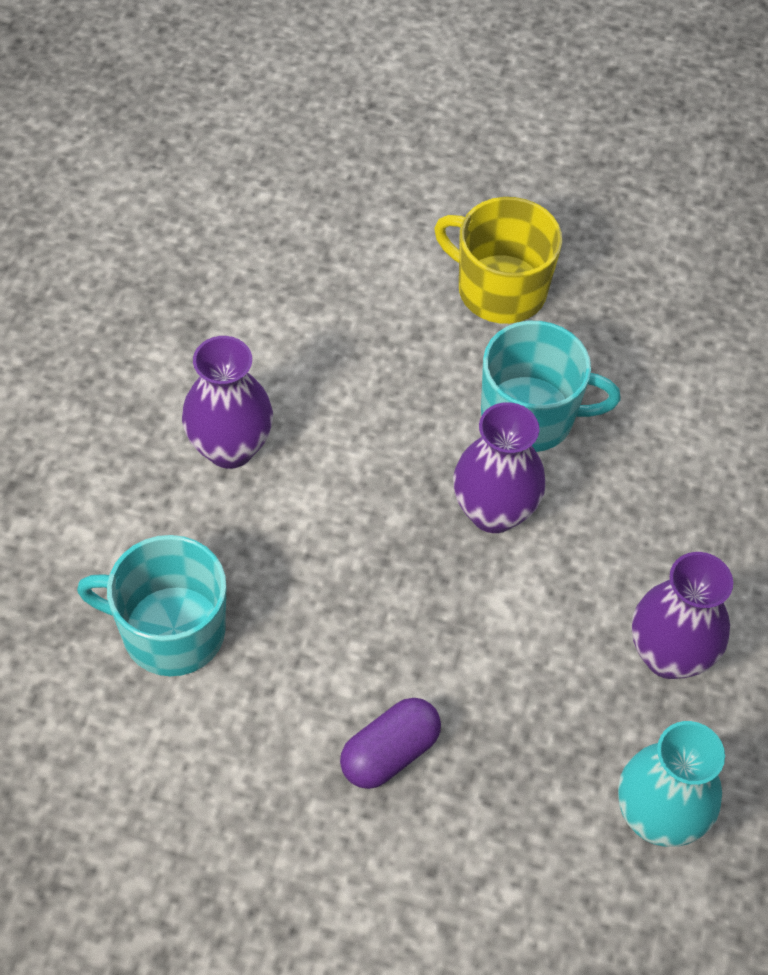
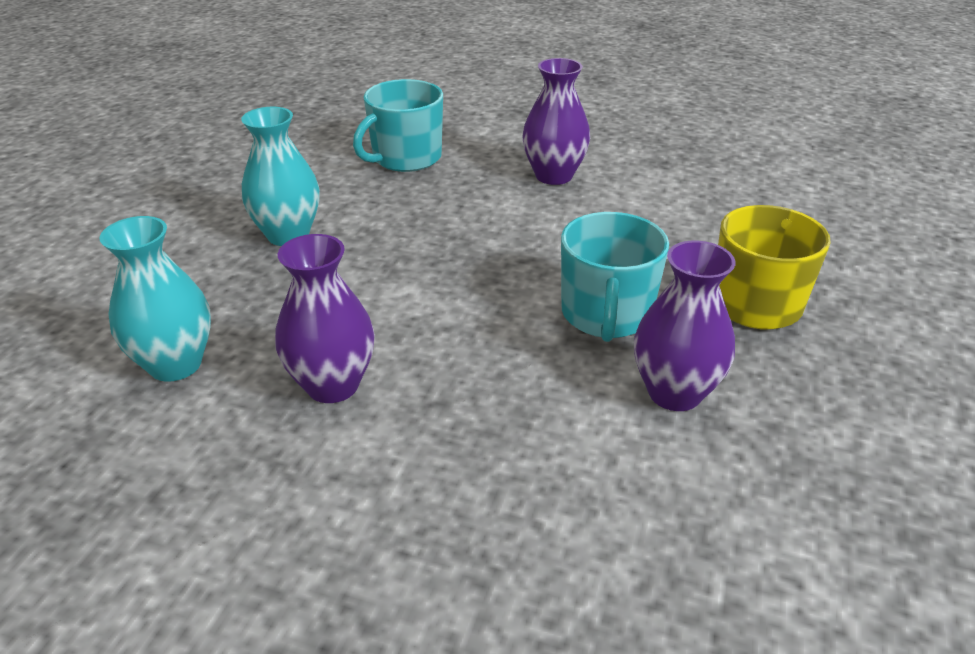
camera: 95 degrees right, 20 degrees down
(170, 631) = (405, 158): turquoise mug -> turquoise mug turned 150 degrees counterclockwise
(389, 753) = (288, 235): purple capsule -> turquoise vase
(493, 511) = (498, 289): purple vase -> purple vase (674, 393)

